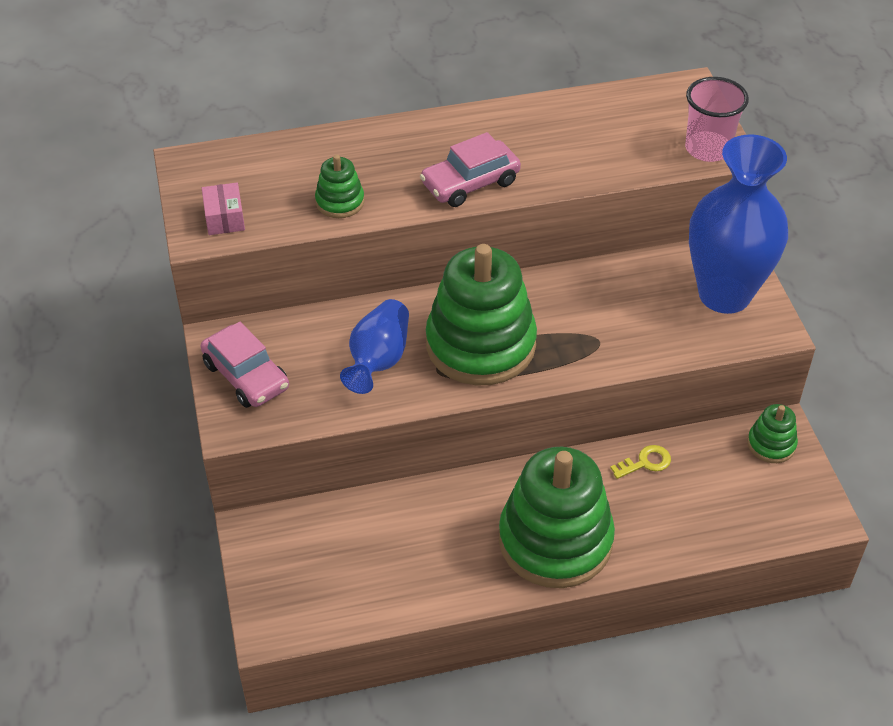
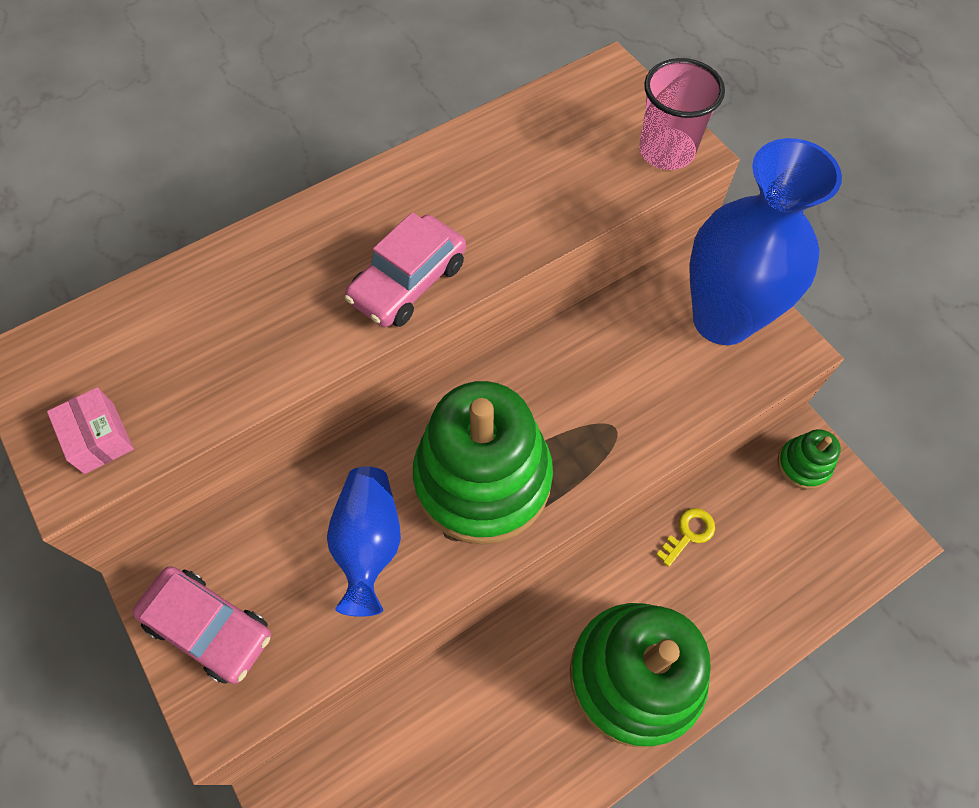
camera: 20 degrees left, 15 degrees up
(340, 202) = (250, 362): green stacking toy -> none

